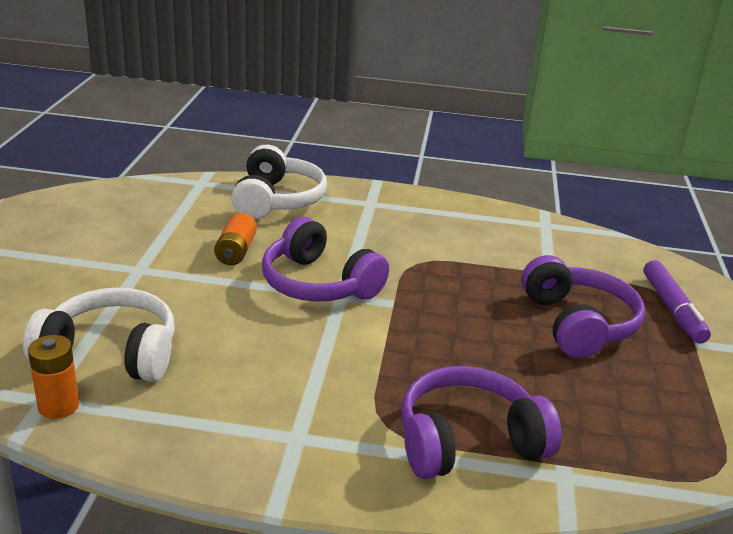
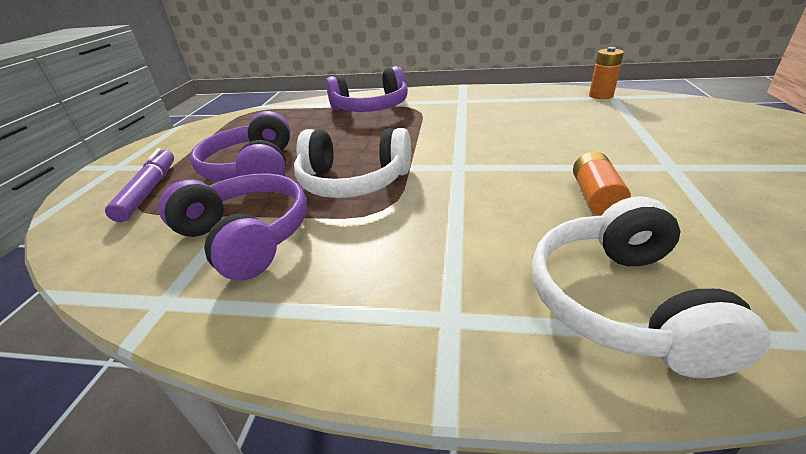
camera: 175 degrees left, 5 degrees up
(110, 353) = (605, 115): white headphones -> white headphones (353, 181)
(318, 284) = (484, 174): purple headphones -> purple headphones (246, 237)

